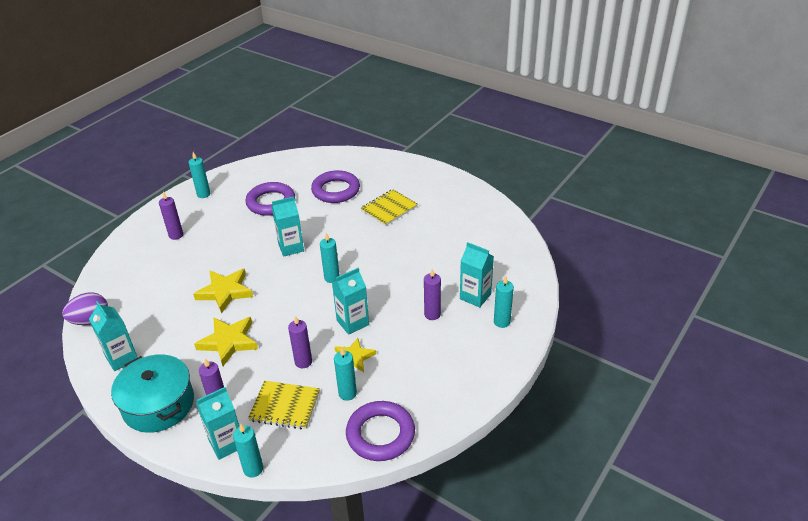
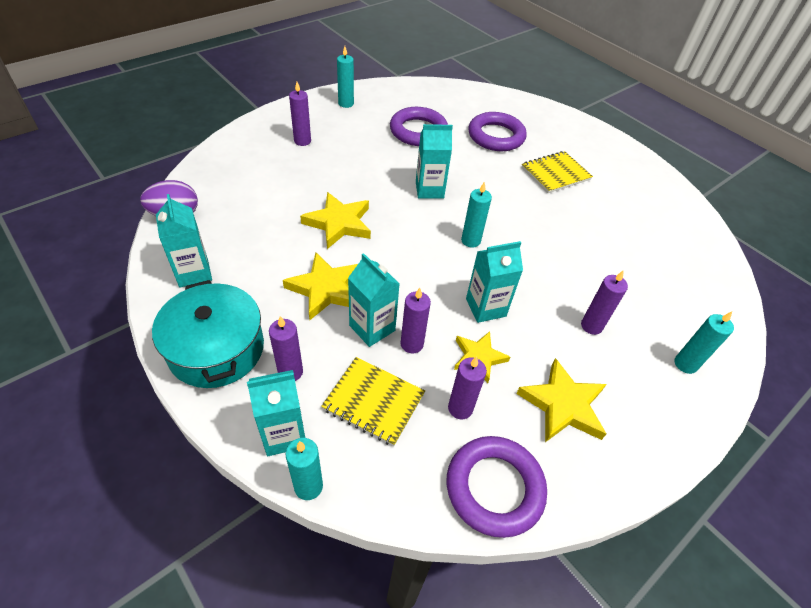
camera: 10 degrees right, 10 degrees up
(347, 393) = (460, 408): turquoise candle -> purple candle
(419, 371) = (563, 405): none -> yellow star
(475, 296) = (652, 317): turquoise carton -> turquoise carton (372, 328)

